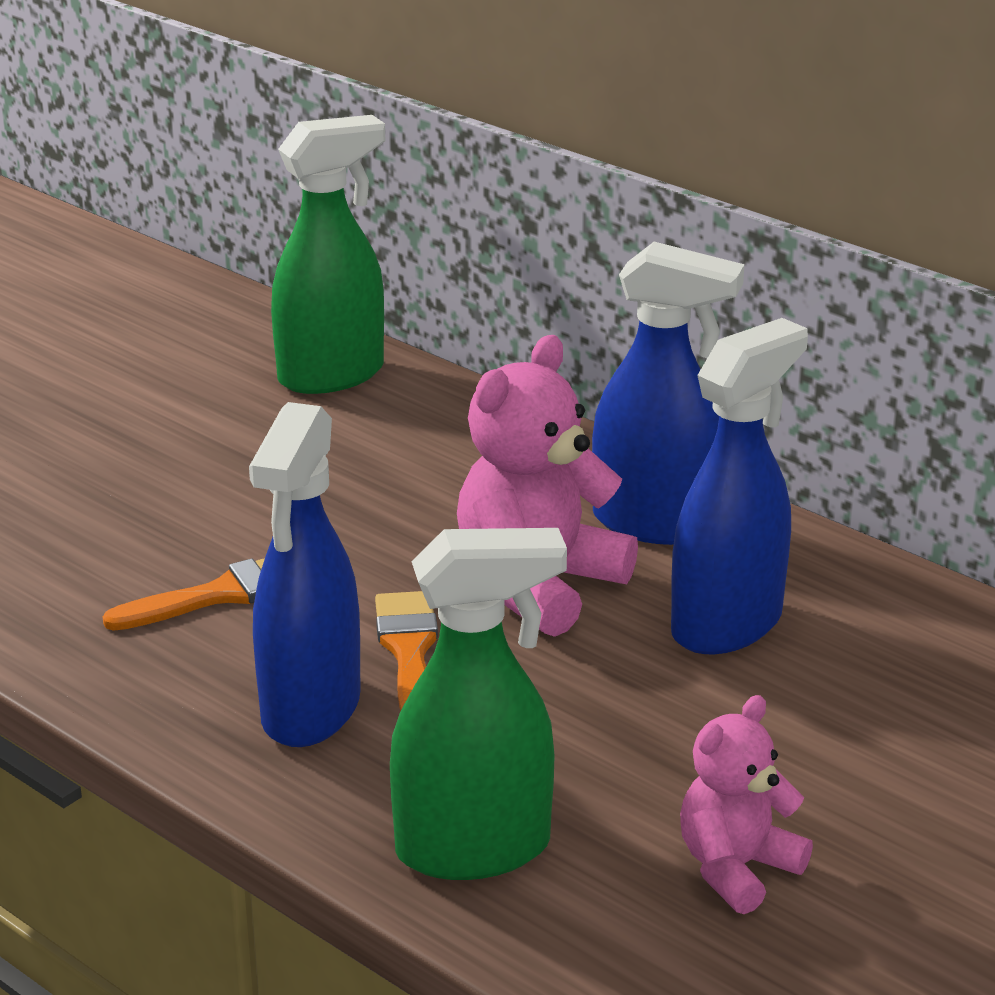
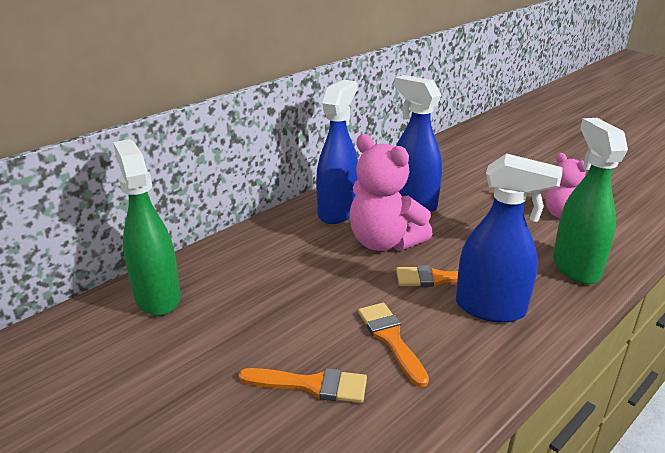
camera: 85 degrees left, 0 degrees up
(118, 525) = (311, 385): none -> orange brush

